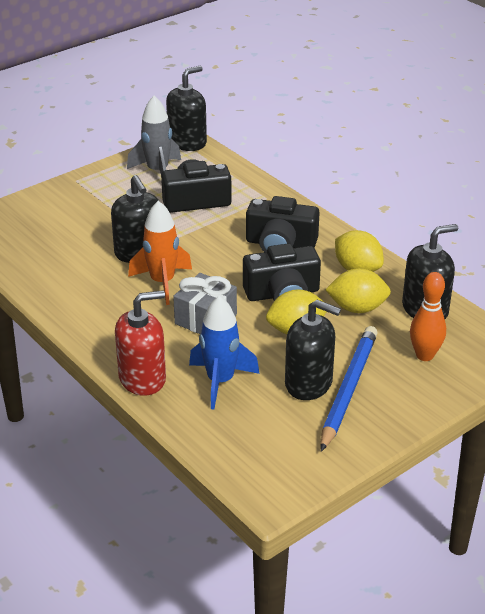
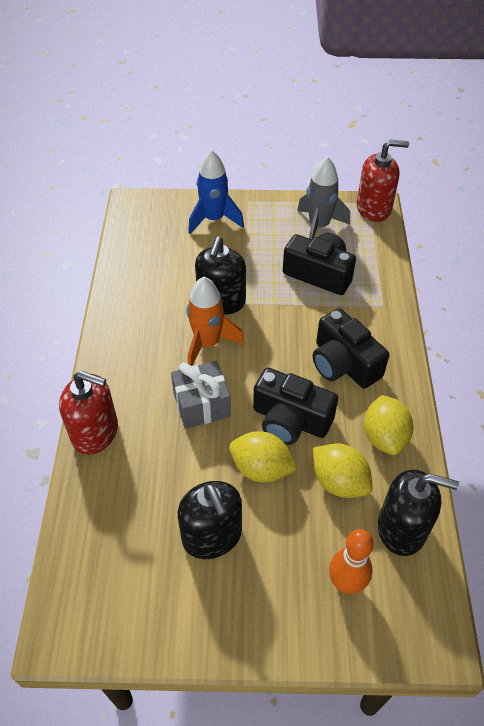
camera: 40 degrees right, 15 degrees up
(187, 142) = (374, 208): black soap dispenser -> red soap dispenser
(220, 381) = (146, 479): blue rocket -> blue rocket (214, 219)
(348, 389) = (238, 569): blue pencil -> none

